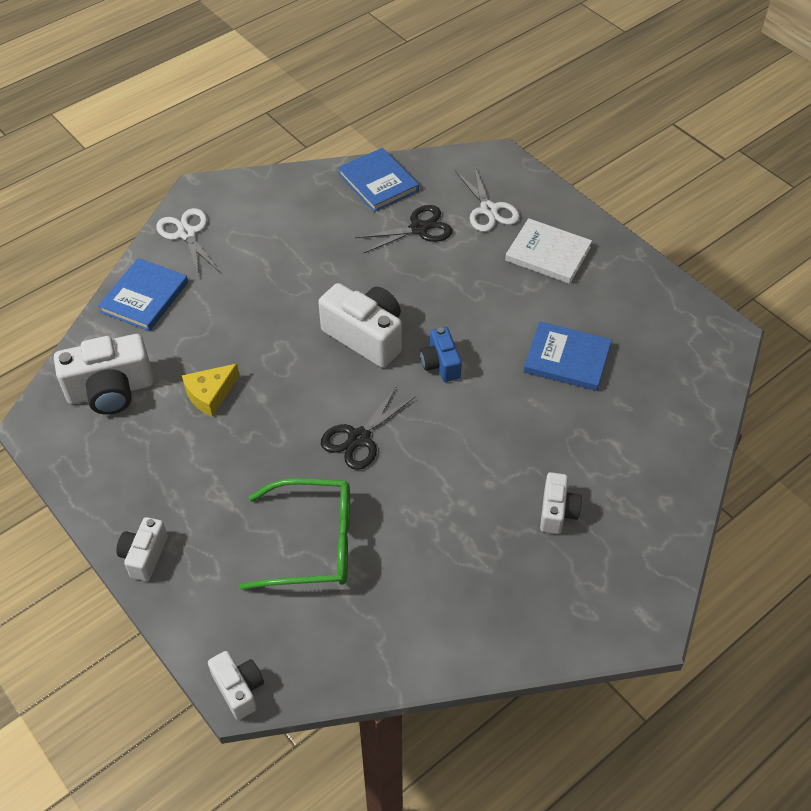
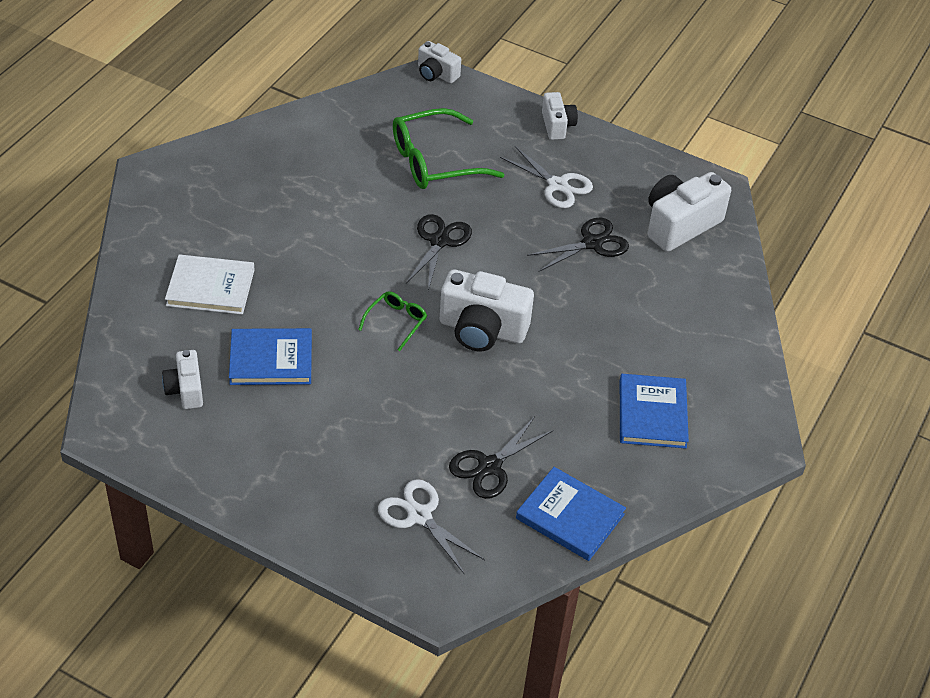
camera: 155 degrees right, 5 degrees down
(144, 297) = (721, 311): blue book -> blue book (652, 414)
(186, 234) = (736, 388): white scissors -> white scissors (557, 185)
(210, 394) = (592, 243): yellow cheese -> black scissors
(440, 364) = (396, 322): blue camera -> green glasses
(548, 254) = (328, 475): white book -> white book (210, 288)
(557, 512) = (242, 228): white camera -> white camera (185, 390)

